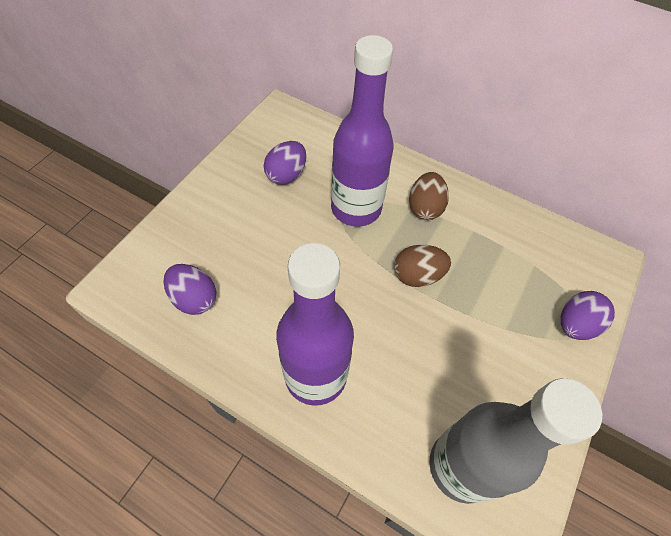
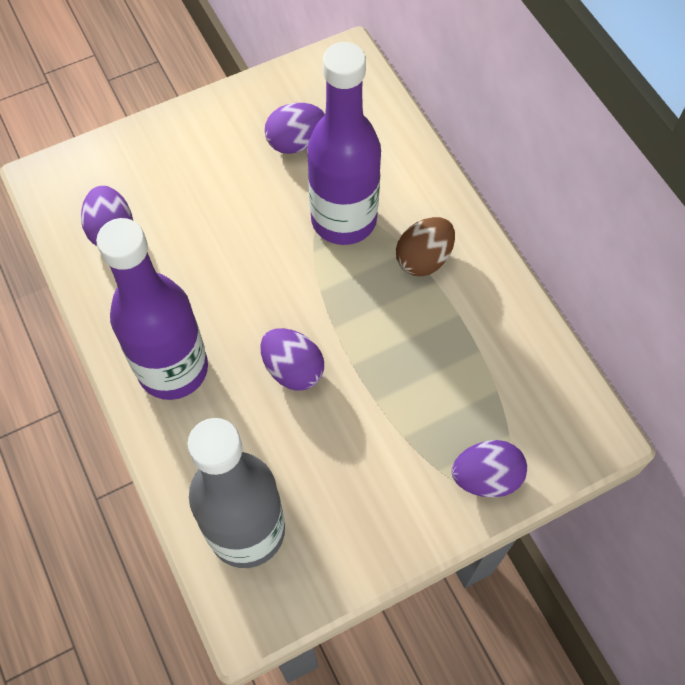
camera: 35 degrees right, 5 degrees up
(400, 325) = (293, 369): none -> purple egg
(417, 275) = (352, 329): brown egg -> none

